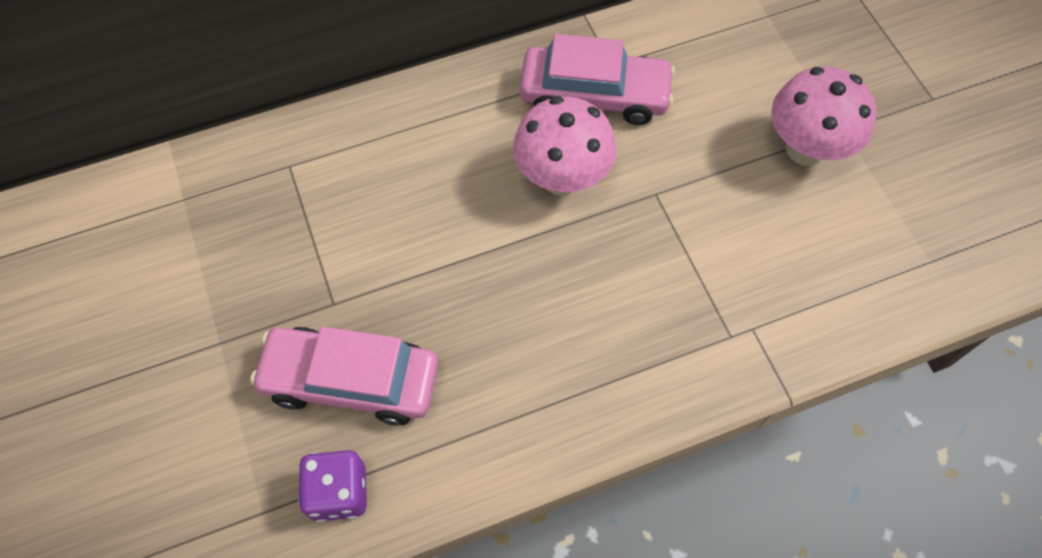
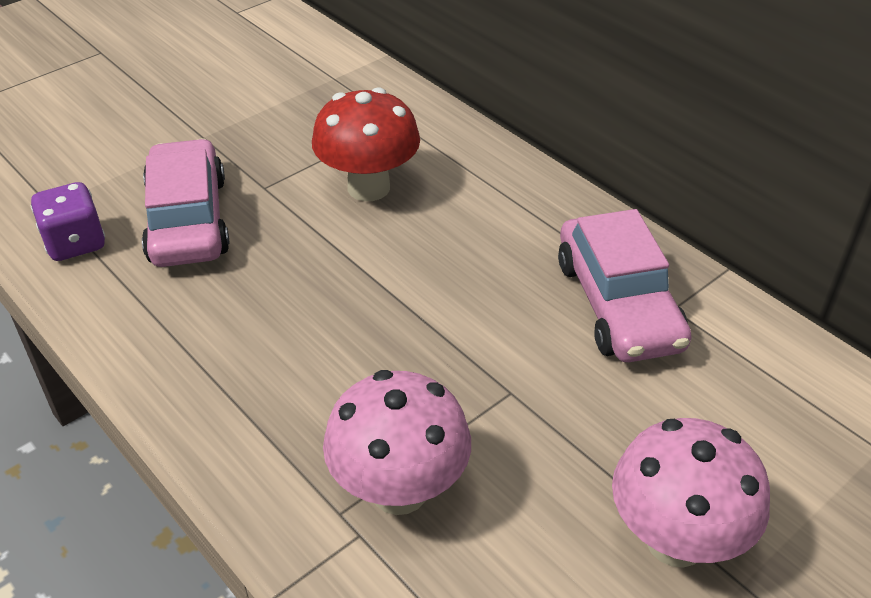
camera: 70 degrees right, 20 degrees down
(377, 217) = (368, 187): none -> red mushroom
(562, 178) = (486, 305): pink mushroom -> pink mushroom (399, 490)

